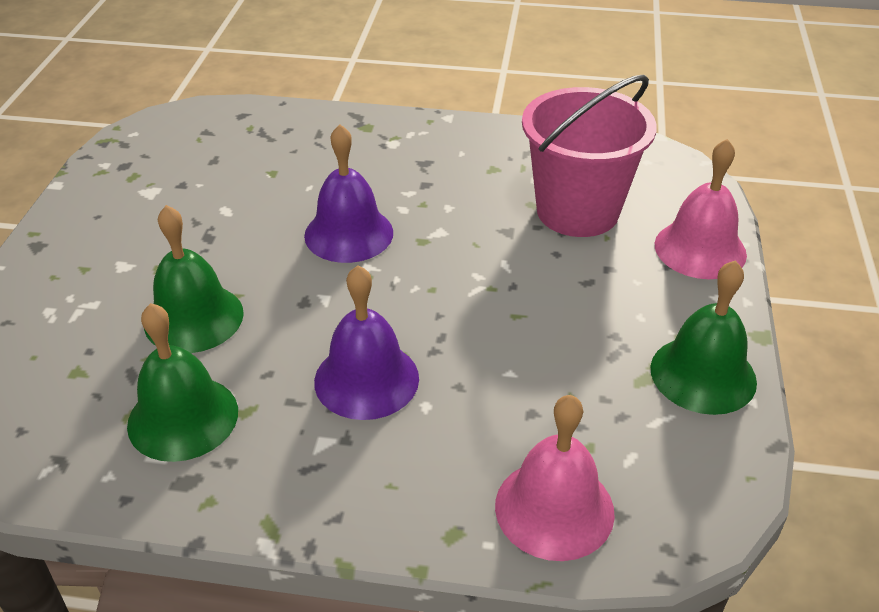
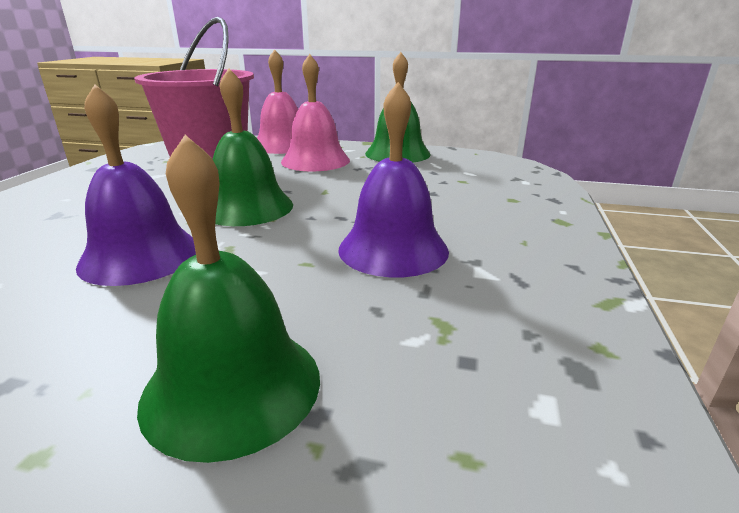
camera: 85 degrees left, 15 degrees down
(183, 417) = (463, 382): green bell -> green bell (247, 207)
(554, 508) = (520, 191): pink bell -> pink bell (315, 161)

